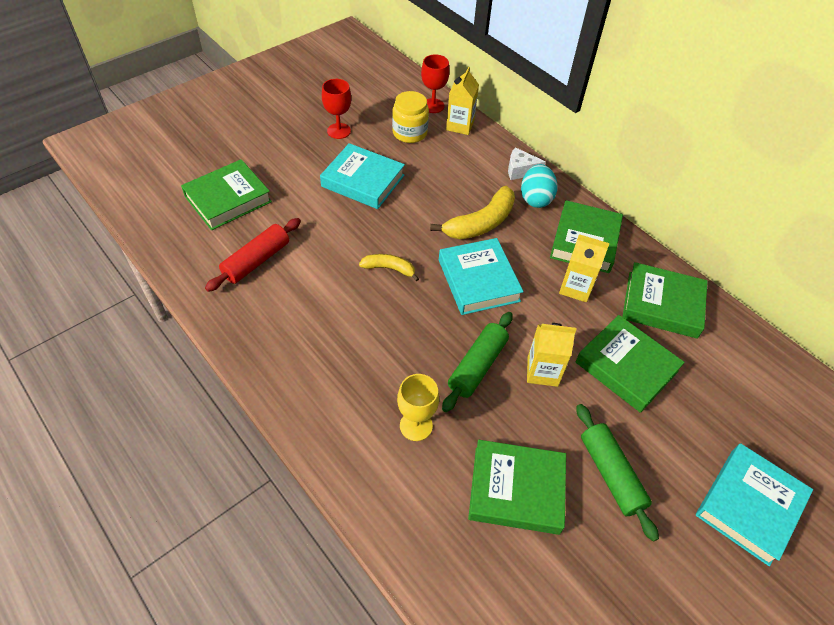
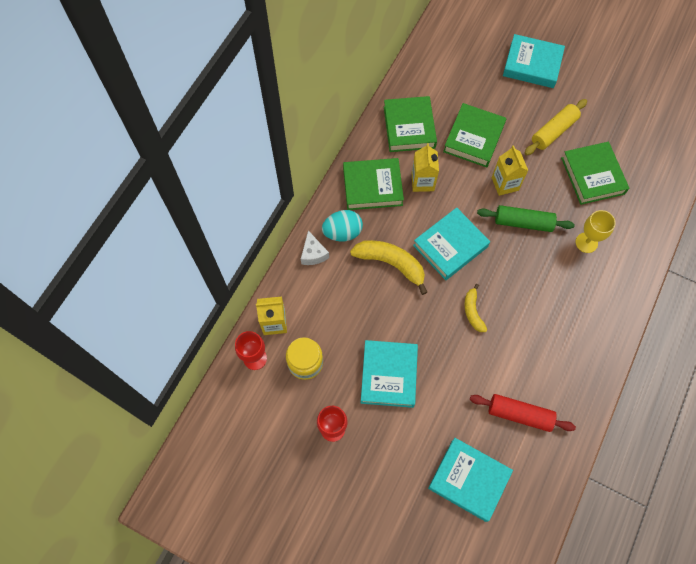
camera: 110 degrees left, 15 degrees up
(228, 199) = (469, 480): green book -> turquoise book
(611, 474) = (553, 131): green rolling pin -> yellow rolling pin

